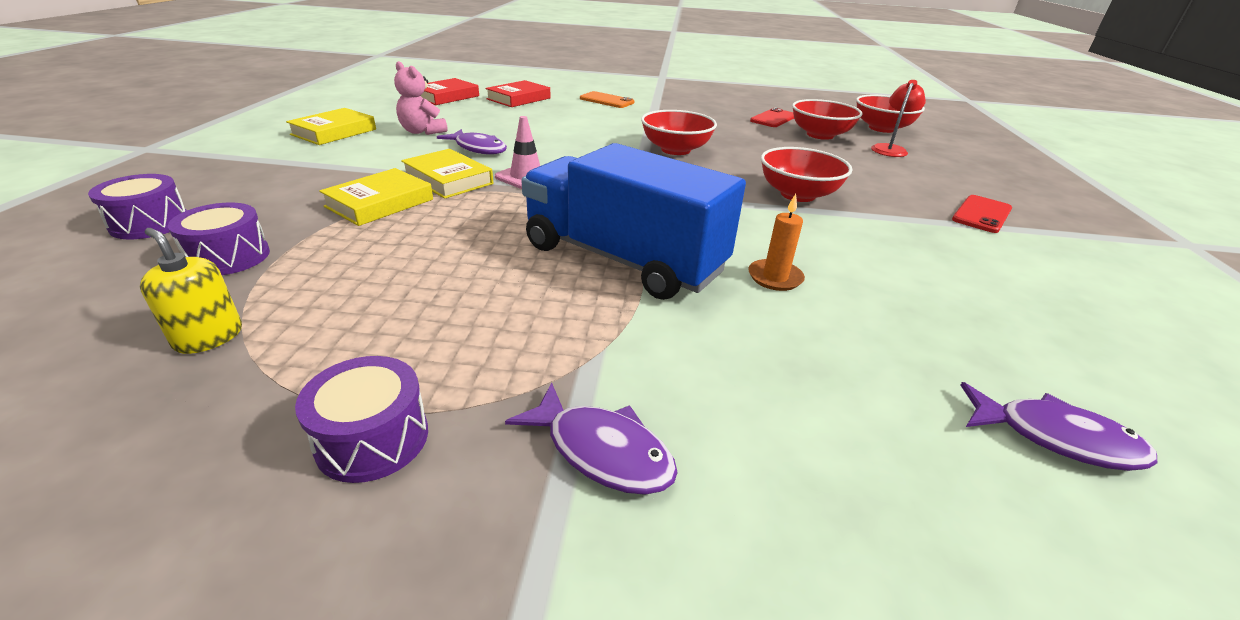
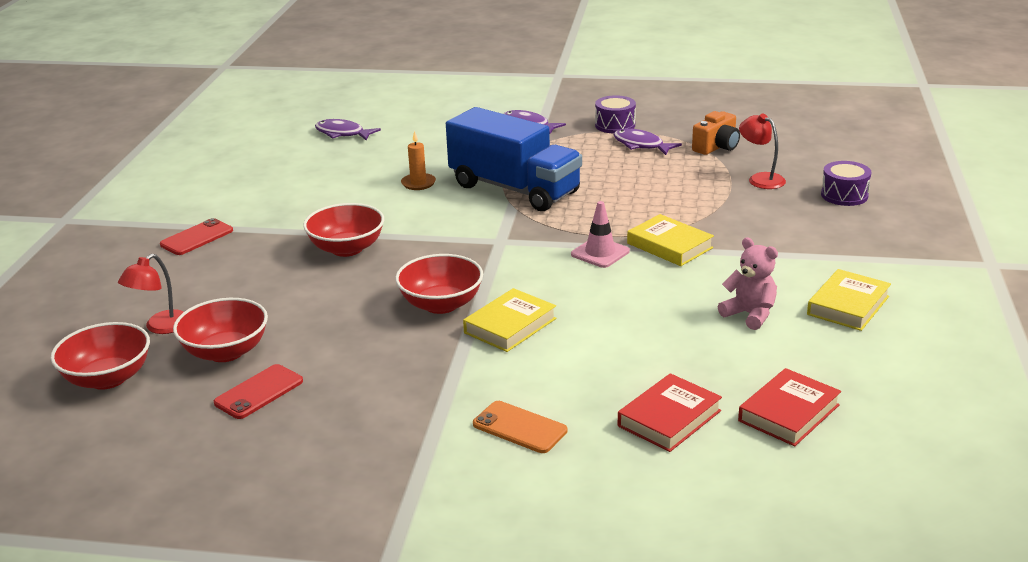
camera: 175 degrees left, 5 degrees down
(209, 337) = (717, 147): yellow soap dispenser -> orange camera
(229, 257) = (760, 179): purple drum -> red lamp
(380, 203) = (706, 219): yellow book -> yellow book (510, 325)
(478, 148) = (666, 289): purple fish -> purple fish (641, 145)

